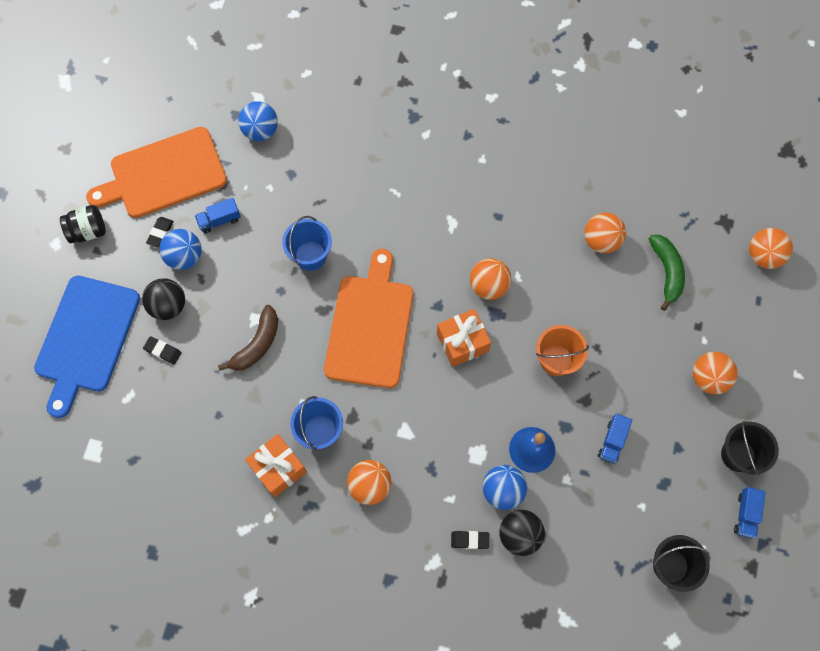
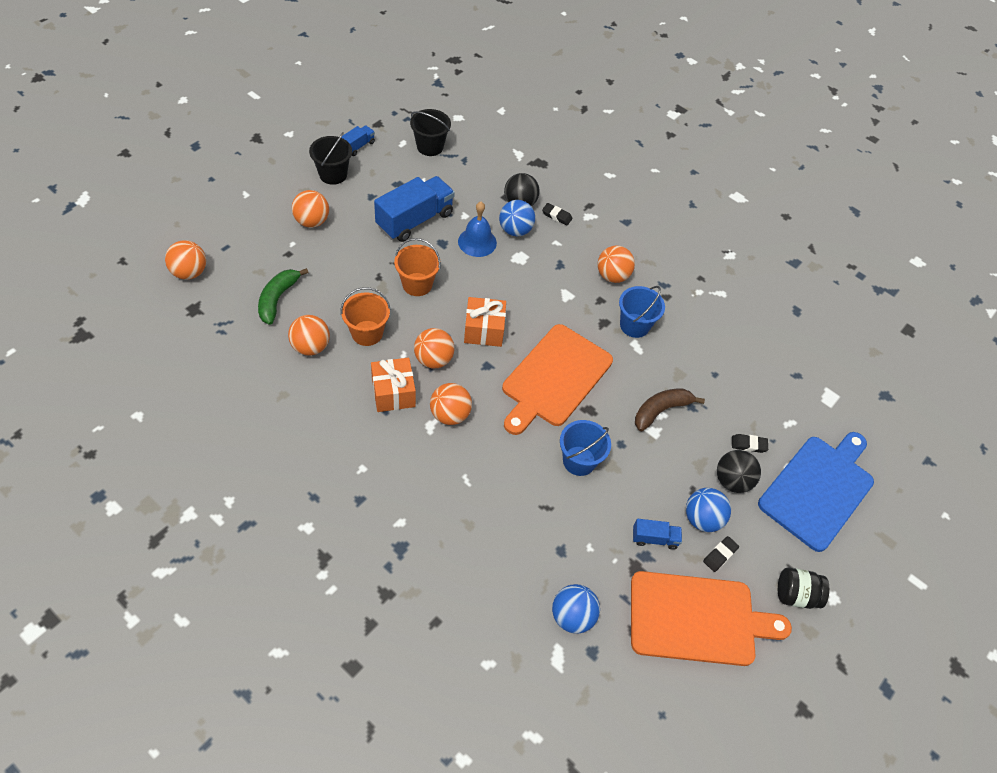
camera: 160 degrees left, 15 degrees down
(163, 351) = (748, 445): black eraser -> black eraser turned 45 degrees counterclockwise
(278, 468) = (679, 317): orange gift -> orange gift (393, 393)
(442, 241) = (450, 414): none -> orange ball
(564, 280) = (367, 333): none -> orange bucket
(612, 441) = (415, 220): blue truck -> blue truck, size x2.06

